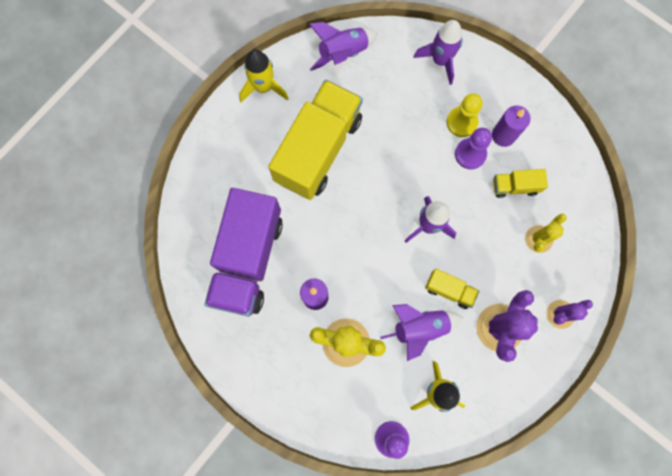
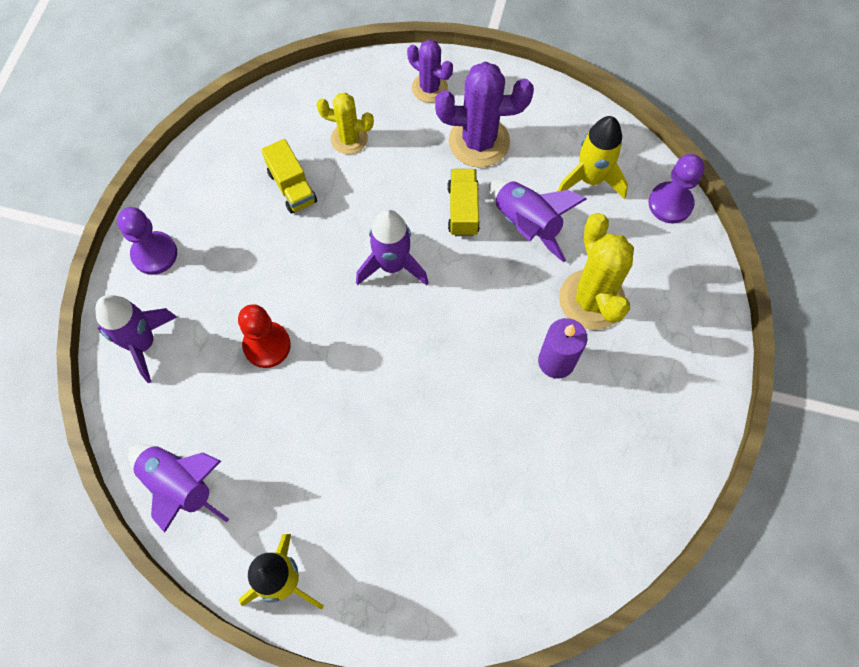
camera: 115 degrees left, 10 degrees down
(248, 259) = (554, 474): purple truck -> none
(318, 149) = (349, 452): yellow truck -> none
(407, 129) = (267, 345): none -> red pawn
(461, 122) = (228, 280): yellow pawn -> none
(470, 154) = (270, 253): purple pawn -> purple pawn (154, 254)
(503, 135) = (226, 224): purple candle -> none

